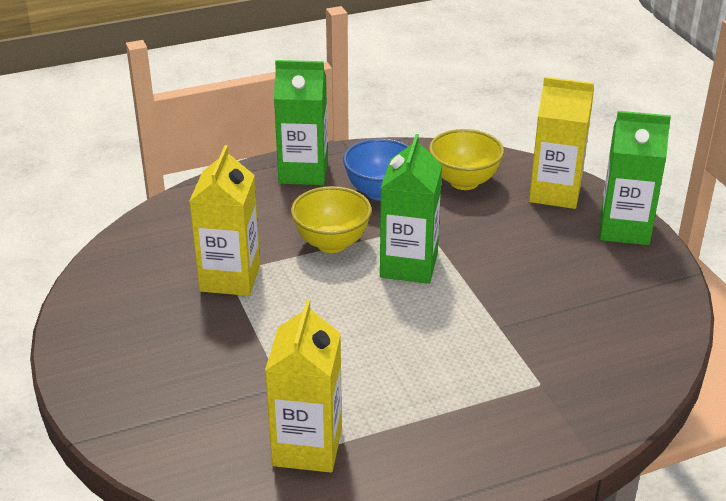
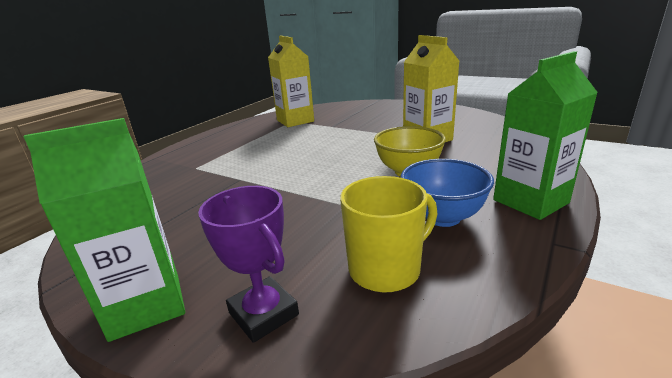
camera: 145 degrees right, 10 degrees down
(409, 265) = (338, 182): green carton -> none
(464, 181) = (386, 269): yellow bowl -> yellow mug
(555, 193) = (263, 314): yellow carton -> purple trophy

